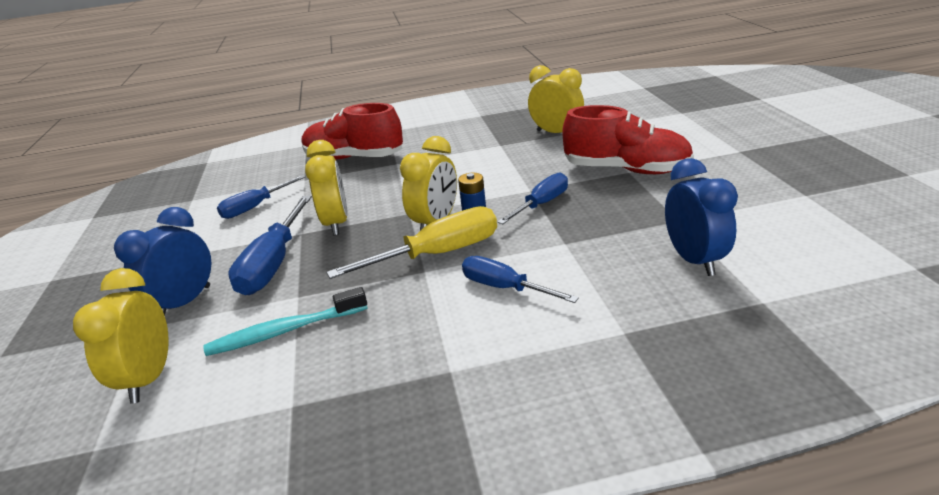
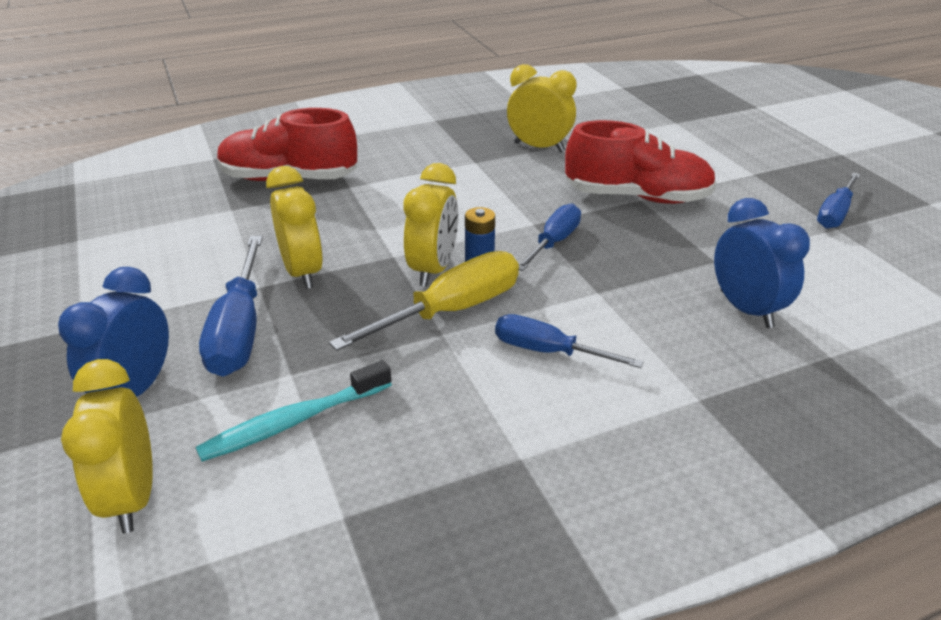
camera: 15 degrees left, 5 degrees up
(254, 207) = (177, 251): blue screwdriver -> blue screwdriver (835, 214)

